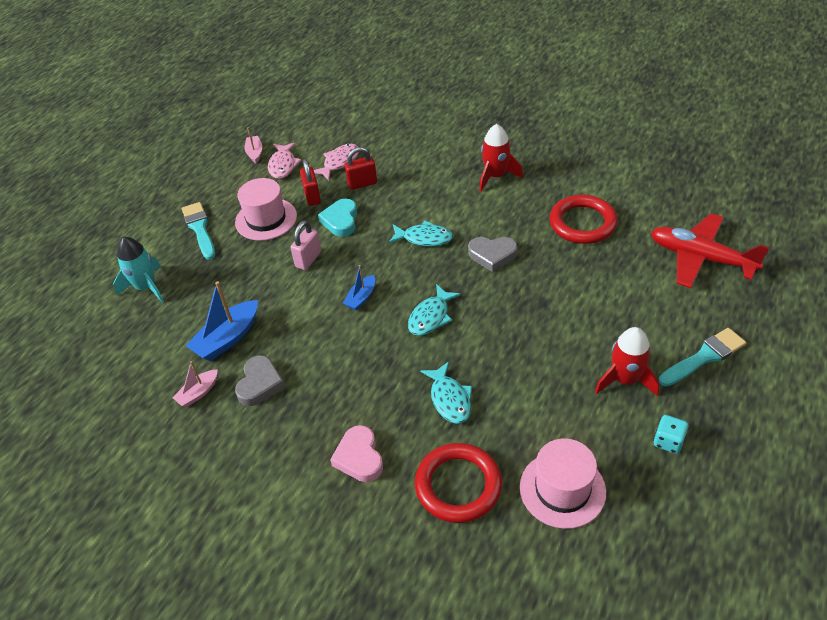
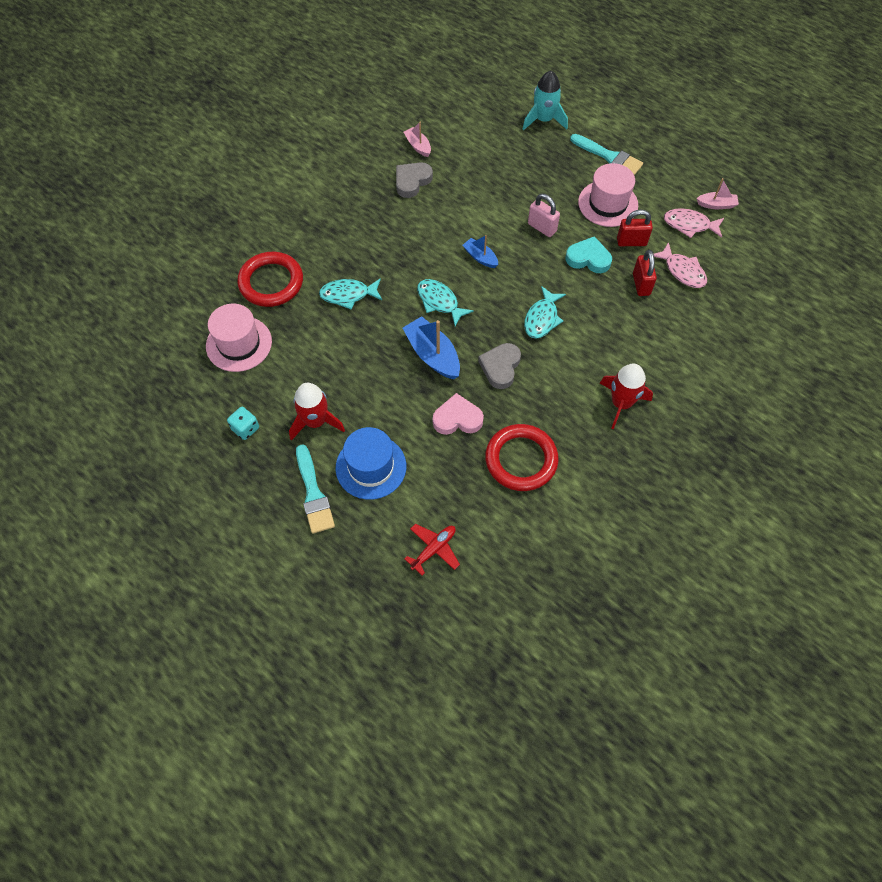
camera: 100 degrees right, 15 degrees up
(199, 228) = (609, 156): turquoise brush -> turquoise brush turned 45 degrees clockwise
(227, 338) = (466, 166): blue boat -> blue boat (433, 355)
(259, 384) = (412, 181): grey heart -> grey heart turned 105 degrees clockwise
(359, 457) = (320, 230): pink heart -> pink heart (457, 418)
(649, 321) = (371, 467): none -> blue hat
(700, 258) = (433, 549): red plane -> red plane, size x0.52

